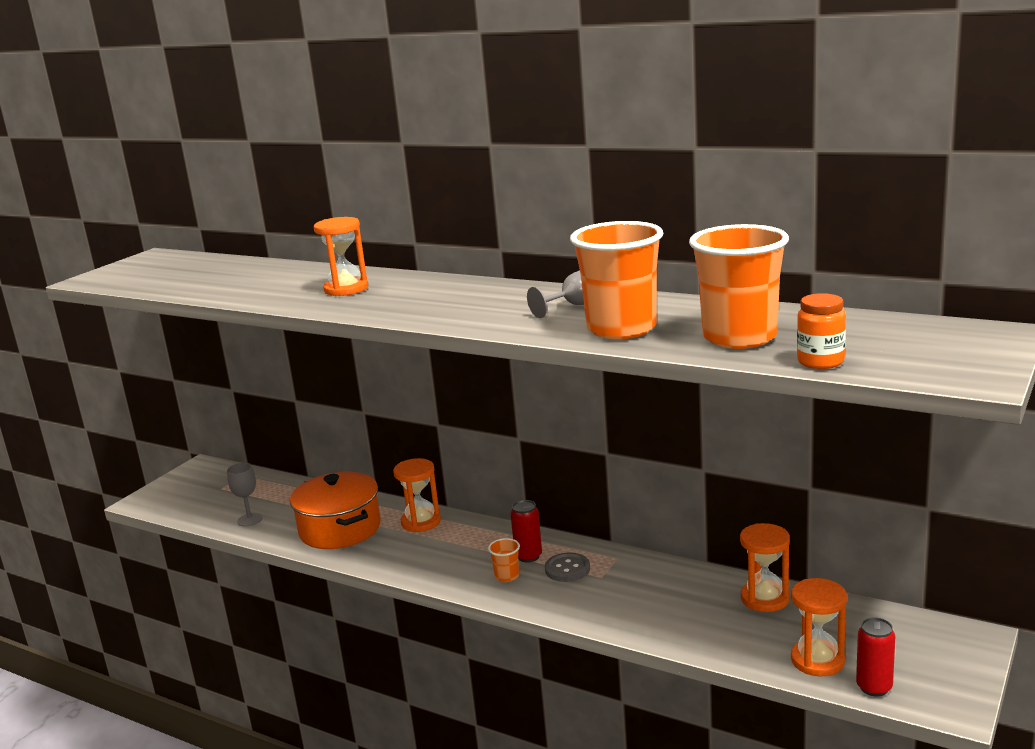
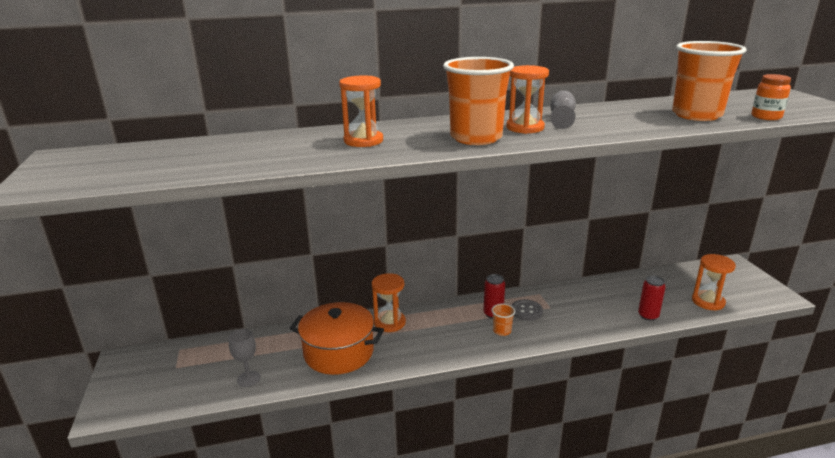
camera: 45 degrees left, 5 degrees up
(621, 329) = (628, 124): orange cup -> orange cup (476, 138)
(764, 598) = (638, 283): orange hourglass -> orange hourglass (525, 128)
(874, 687) = (746, 303): red can -> red can (648, 316)

